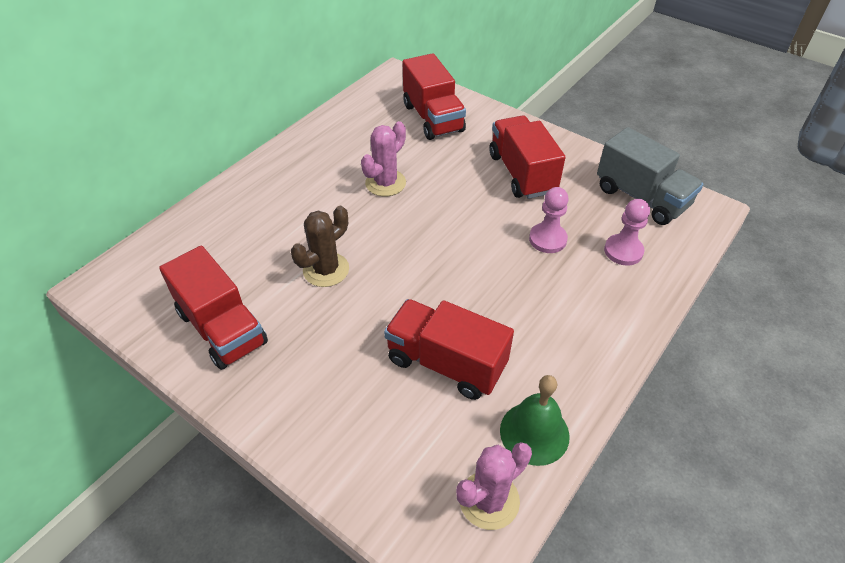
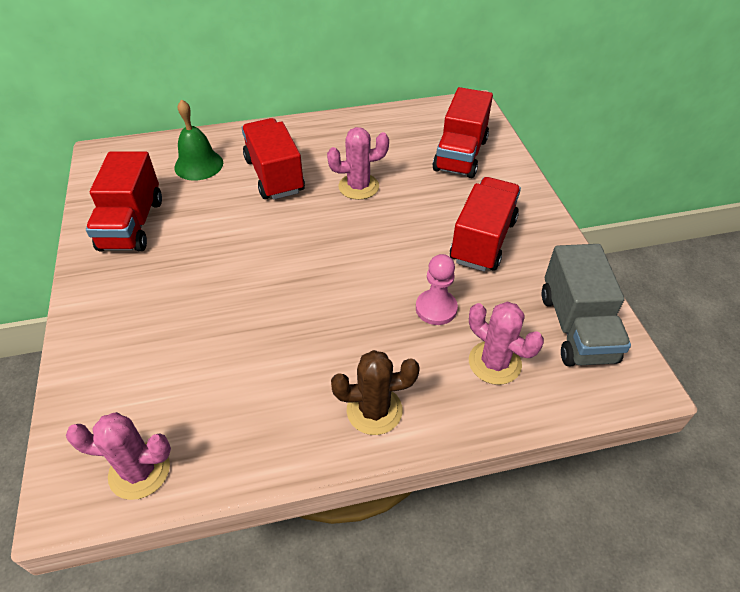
camera: 40 degrees right, 0 degrees up
(326, 270) = (239, 226): brown cactus -> brown cactus (374, 410)
(446, 363) = (235, 349): red truck -> red truck (274, 175)
(534, 433) = (231, 450): green bell -> green bell (198, 165)
(623, 251) = (494, 363): pink pawn -> pink cactus

